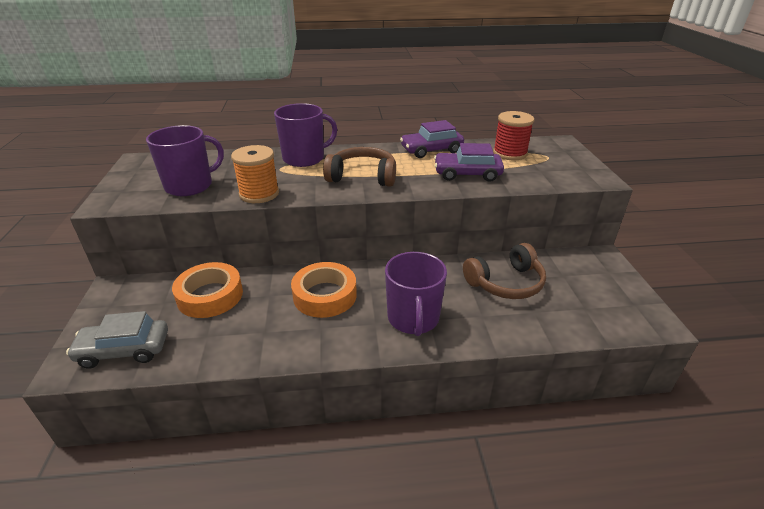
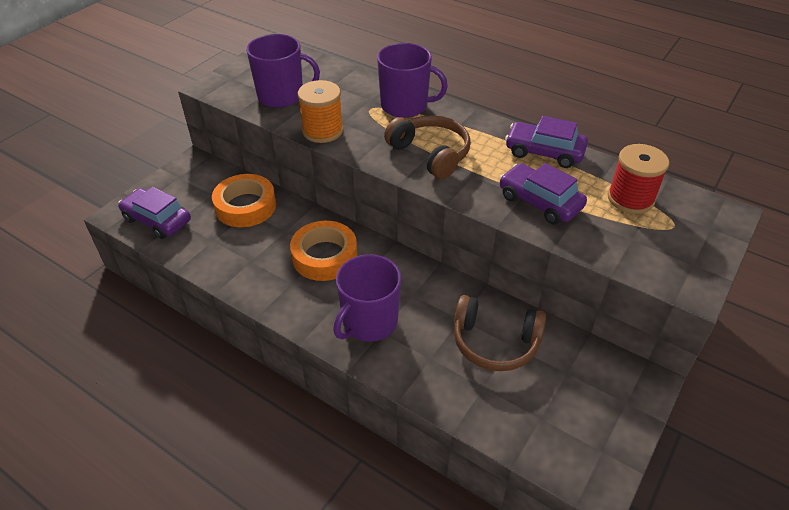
camera: 40 degrees right, 10 degrees up
(124, 350) = (157, 220): grey car -> purple car

